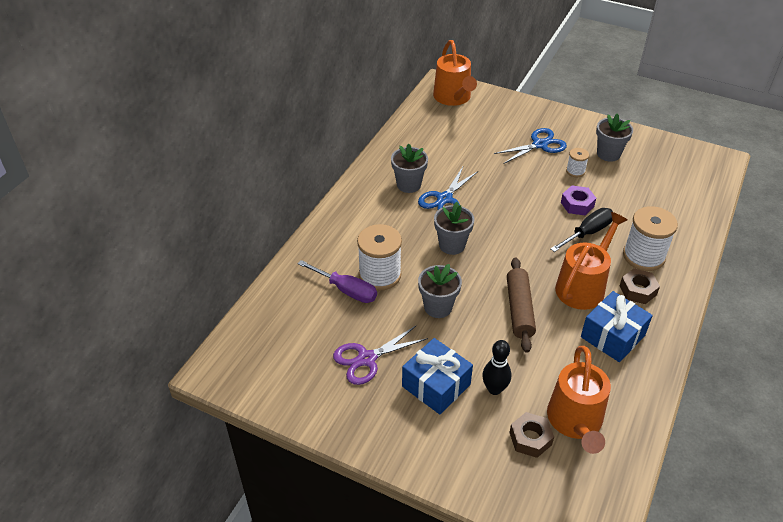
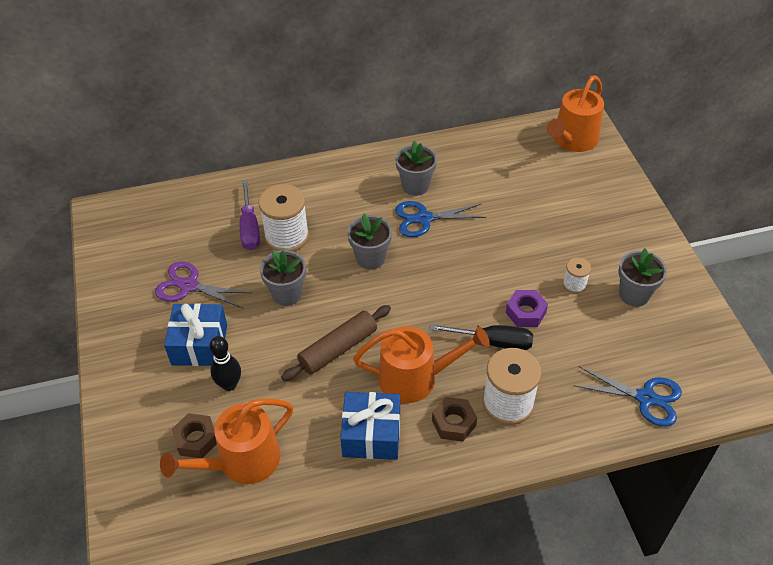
camera: 50 degrees right, 5 degrees up
(540, 145) = (581, 237): blue scissors -> blue scissors (645, 398)

